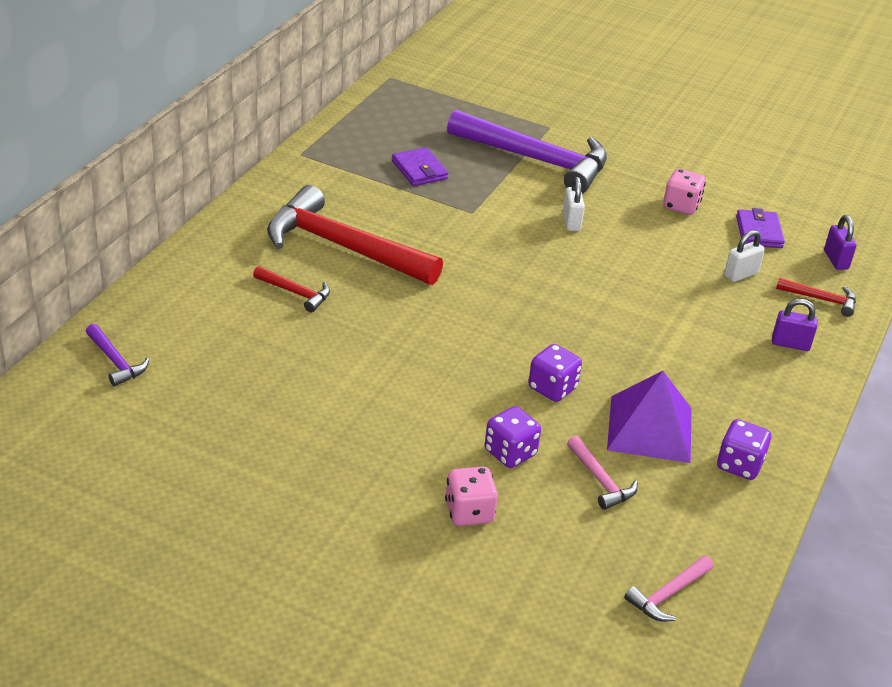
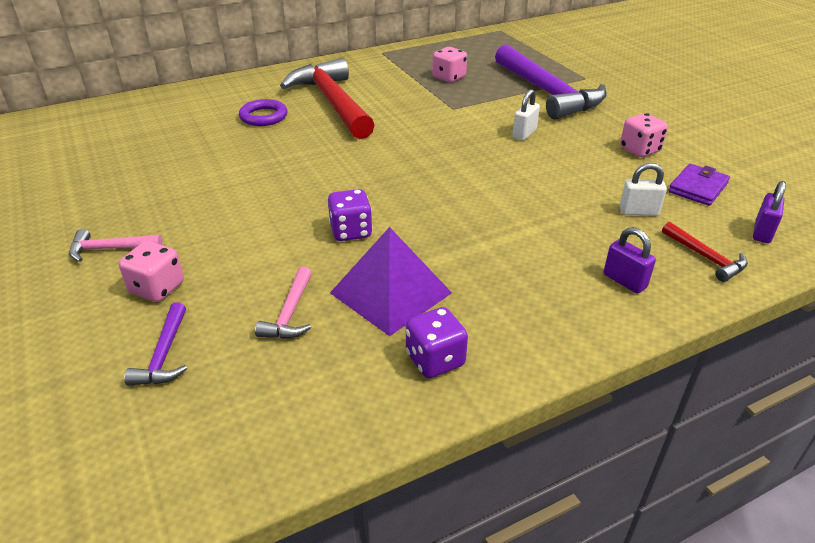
camera: 40 degrees right, 0 degrees up
(116, 362) = (107, 118): purple hammer -> purple hammer (164, 355)
(296, 293) = (263, 116): red hammer -> purple ring
(419, 170) = (449, 78): purple wallet -> pink dice
(510, 453) = (251, 261): purple dice -> none
(668, 595) = (205, 440): pink hammer -> pink hammer (110, 249)

